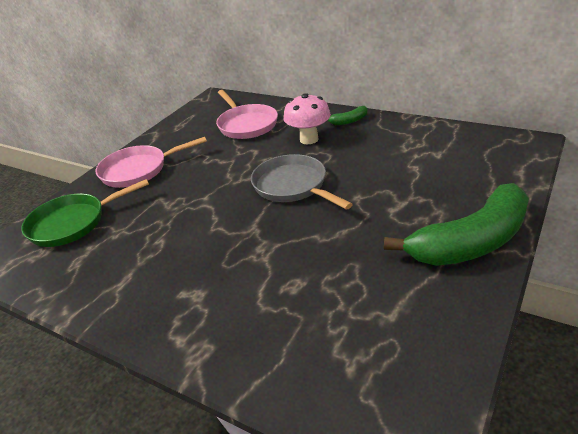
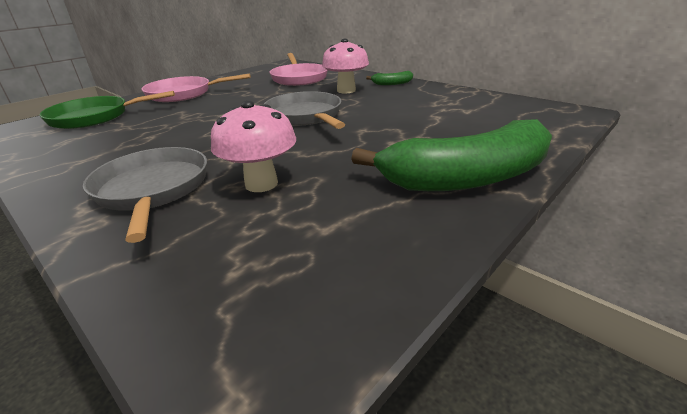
camera: 10 degrees right, 5 degrees down
(222, 305) = (153, 190): none -> grey pan
(311, 280) = (261, 184): none -> pink mushroom

